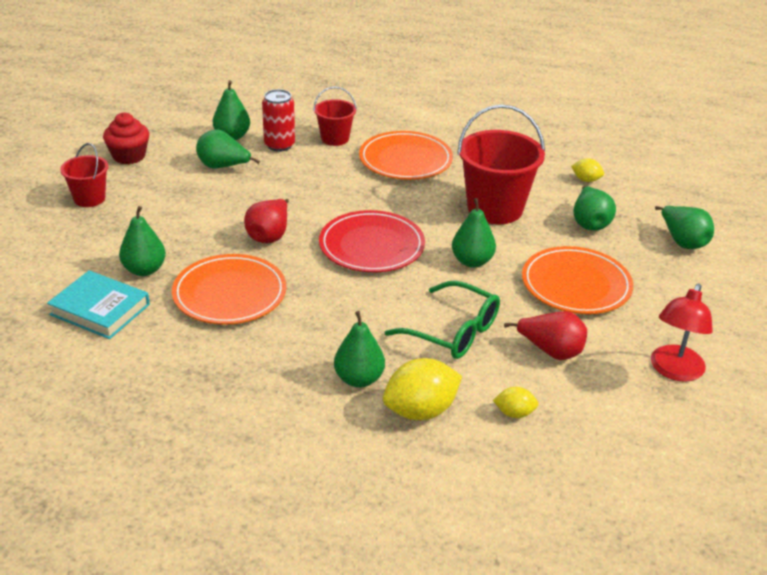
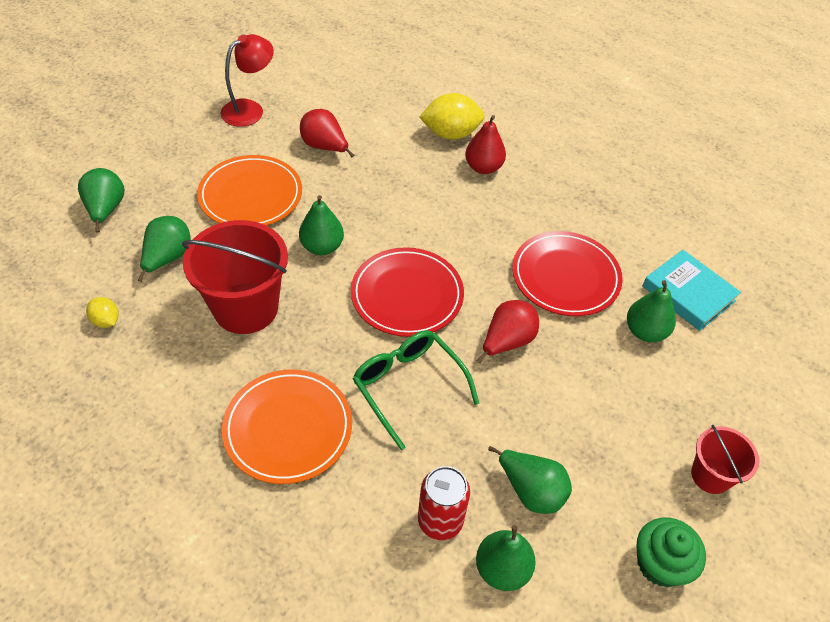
camera: 160 degrees left, 15 degrees up
(129, 156) = (660, 563): red cupcake -> green cupcake
(229, 294) = (565, 277): orange plate -> red plate
(335, 138) = (355, 511): red bucket -> none
(359, 379) = (483, 167): green pear -> red pear
(452, 331) = (389, 184): green glasses -> green glasses (409, 387)
(514, 413) = (387, 115): yellow lemon -> none

